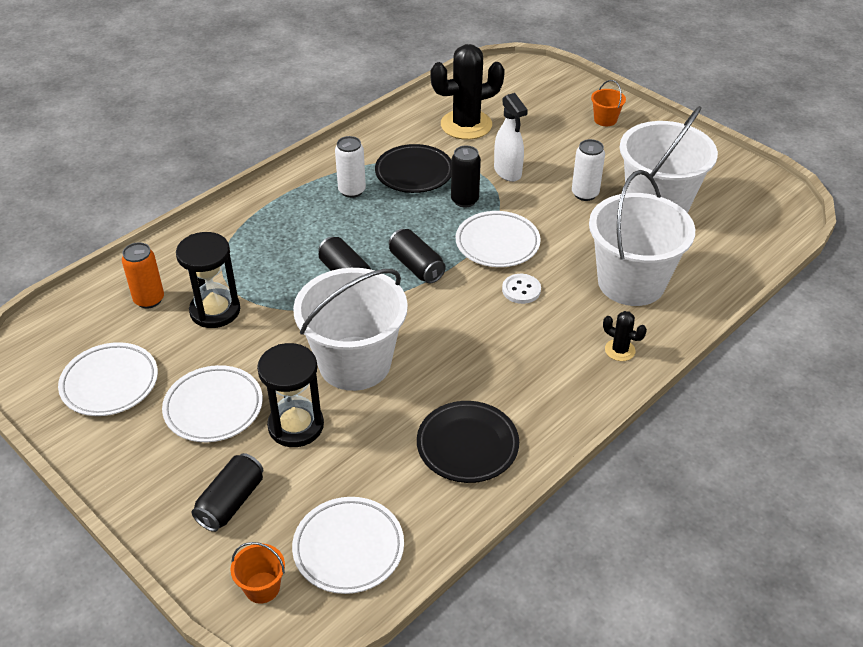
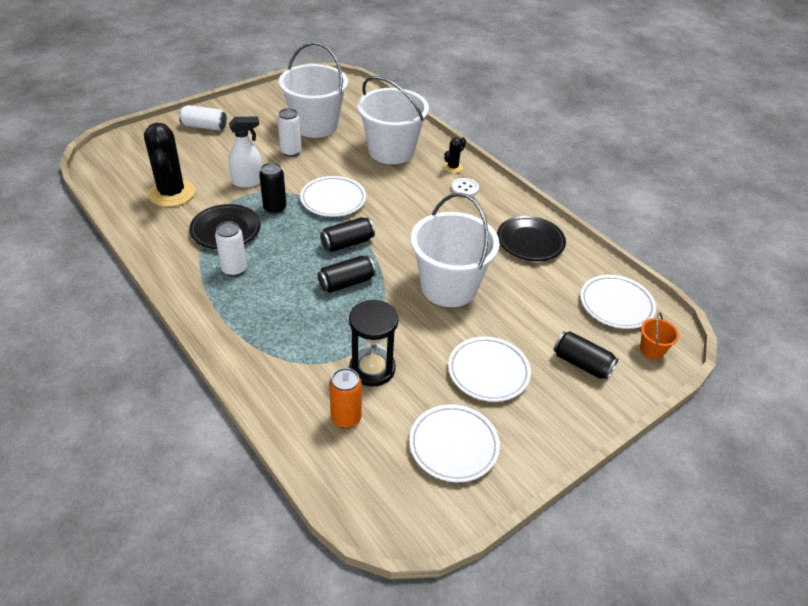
camera: 85 degrees left, 0 degrees up
(296, 426) = (509, 324): black hourglass -> none
(521, 290) = (387, 197): white button -> white button (464, 188)
(605, 119) = (204, 126): orange bucket -> white can

